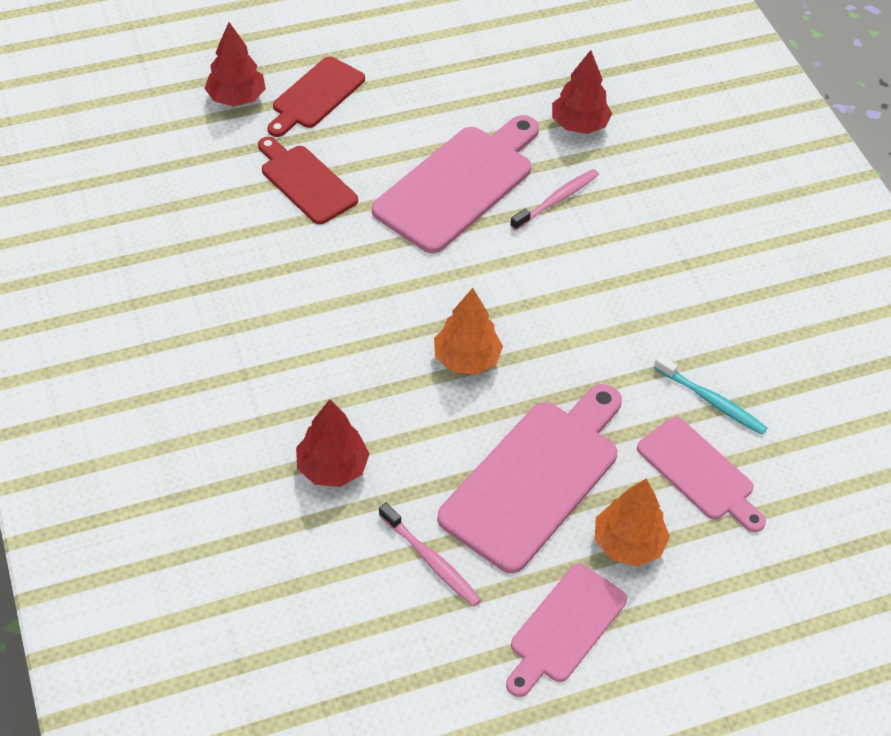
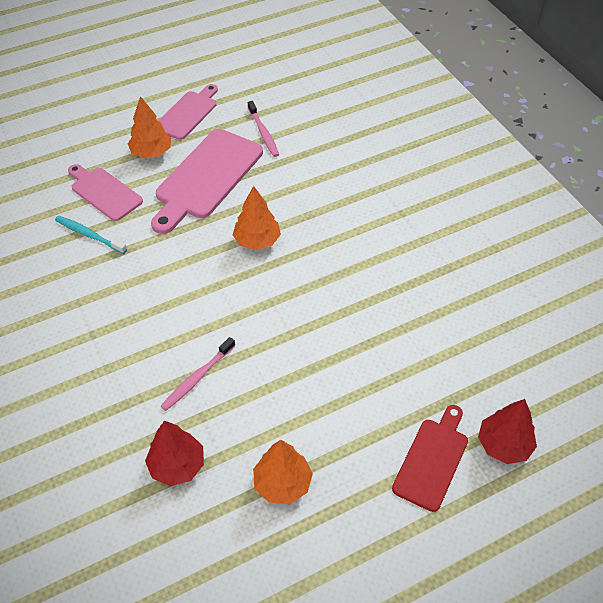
camera: 175 degrees right, 0 degrees up
(305, 182) = (410, 363): red cutting board -> none
(332, 467) = (329, 169): red tree -> none
(430, 560) = (263, 133): pink toothbrush -> pink toothbrush turned 150 degrees counterclockwise
(458, 184) = (282, 381): pink cutting board -> none
(472, 98) = (282, 483): none -> orange tree

